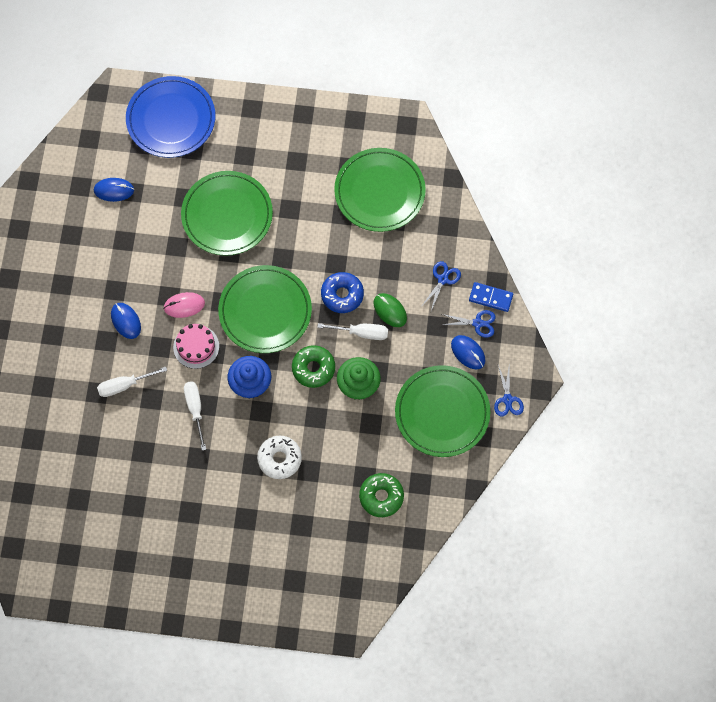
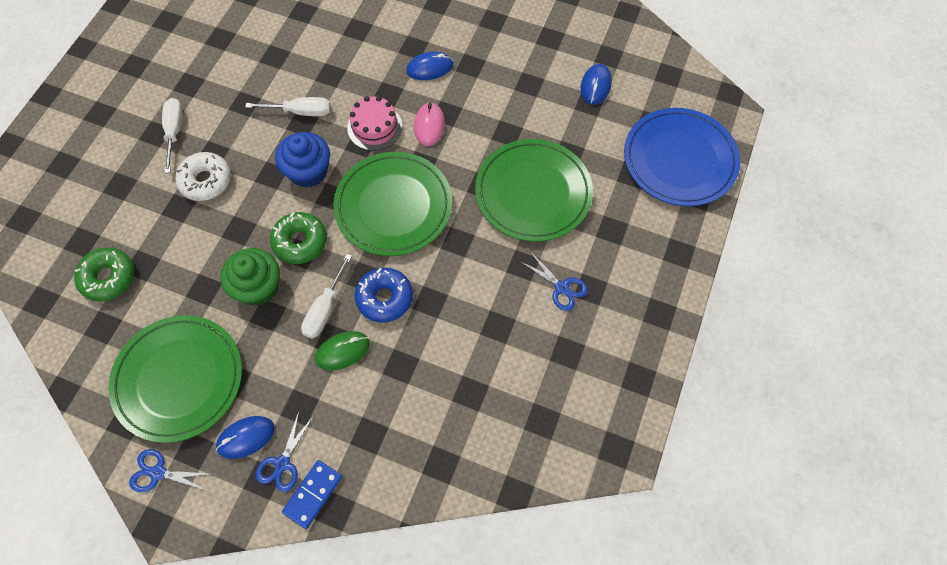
camera: 105 degrees right, 5 degrees down
(124, 385) = (355, 54): white screwdriver -> white screwdriver (174, 132)
(379, 192) = (519, 383): green plate -> none
(443, 279) = (363, 434): blue scissors -> blue scissors (562, 288)

